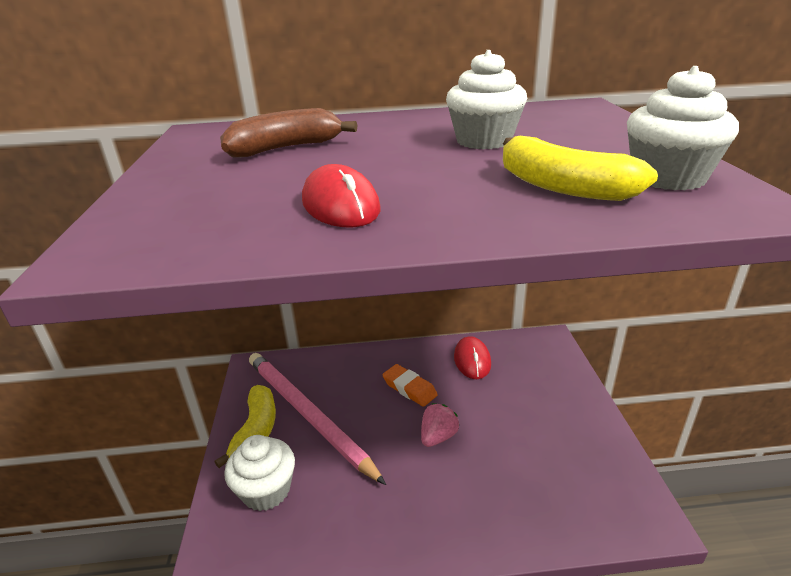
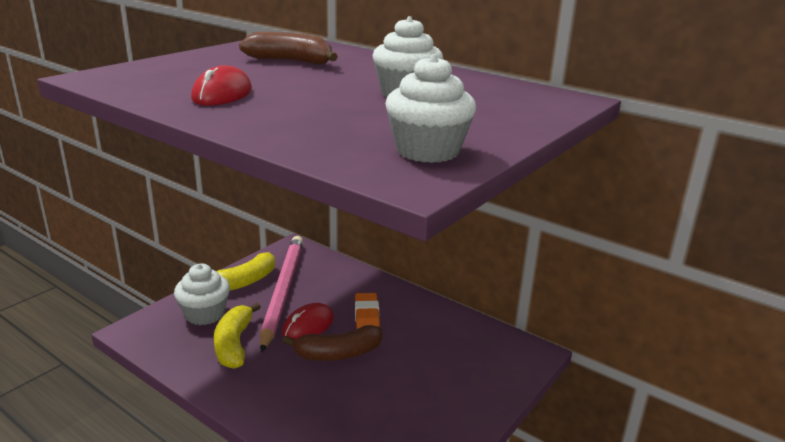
camera: 40 degrees right, 5 degrees down
(438, 437) = (338, 354): pink strawberry -> brown banana
(472, 360) = (441, 327): red mouse -> red mouse (308, 326)
(562, 187) = (348, 129): yellow banana -> yellow banana (234, 344)

